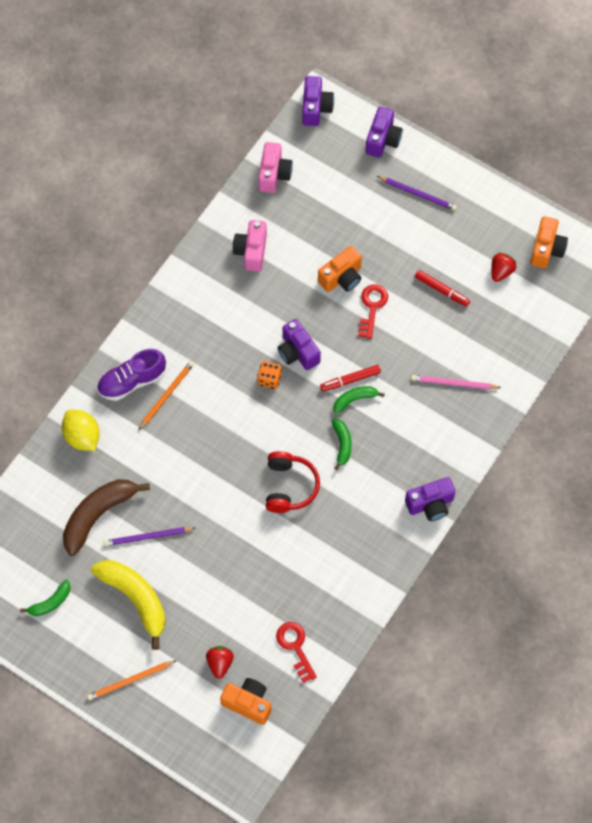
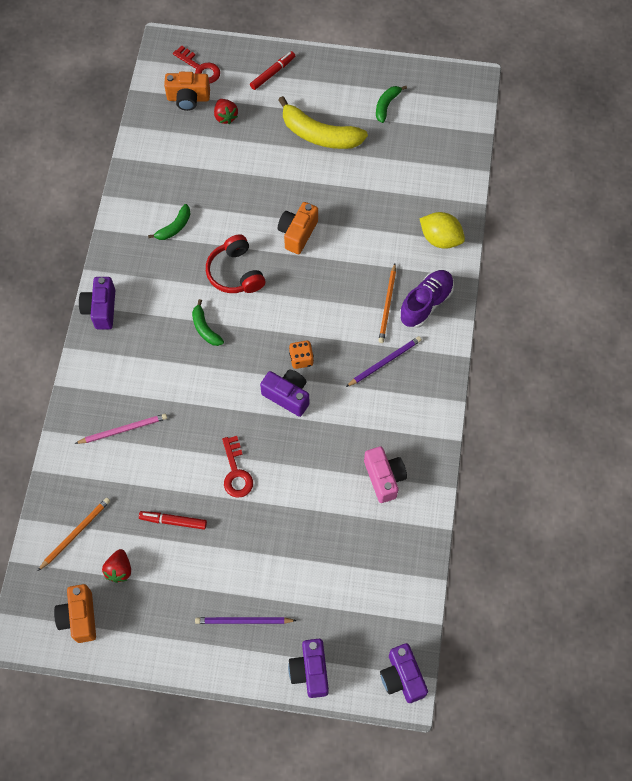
camera: 155 degrees right, 0 degrees up
(98, 515) = (388, 183): brown banana -> none
(130, 681) = (290, 78): orange pencil -> orange pencil (76, 533)
(147, 537) = (336, 183): purple pencil -> purple pencil (385, 362)
(274, 174) = (406, 574): pink camera -> none
(295, 647) = (169, 151): red key -> red key (200, 68)
(342, 277) = (280, 490): orange camera -> orange camera (297, 233)
(350, 380) = (224, 390): red marker -> red marker (272, 73)
(354, 399) = (212, 374): green banana -> green banana (174, 227)
(430, 504) = (101, 309): purple camera -> purple camera turned 45 degrees counterclockwise

